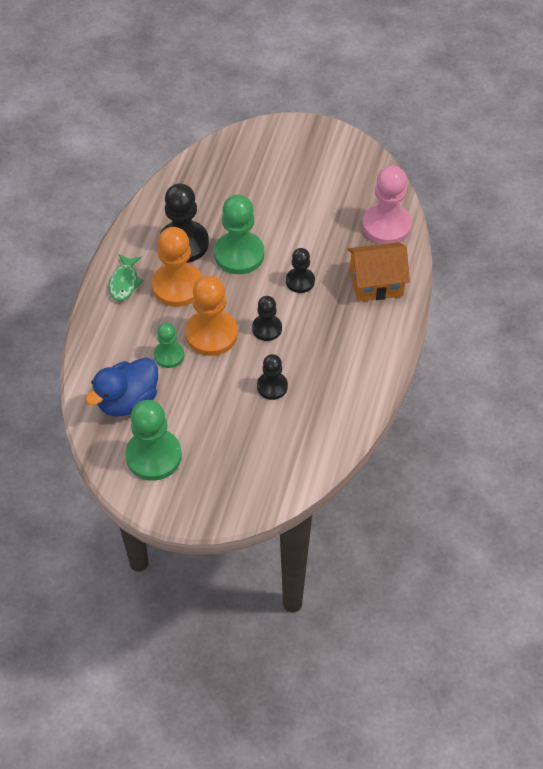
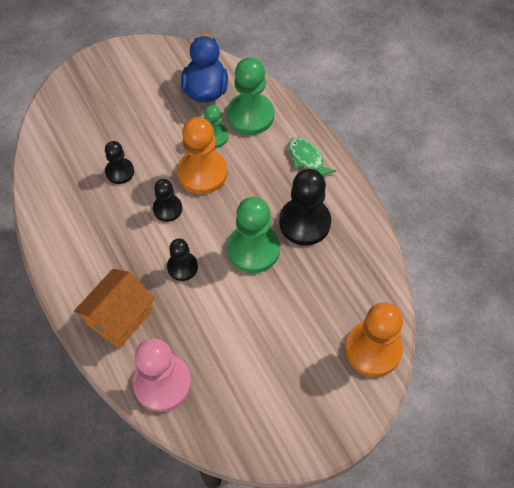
camera: 135 degrees right, 5 degrees up
(153, 456) = (150, 74): green pawn -> green pawn (250, 115)
(177, 286) = (268, 187): orange pawn -> orange pawn (373, 349)

